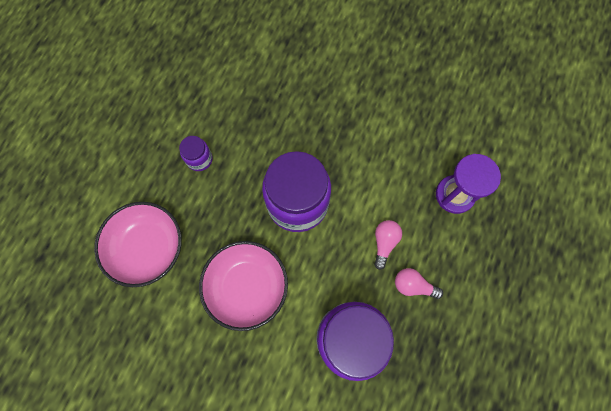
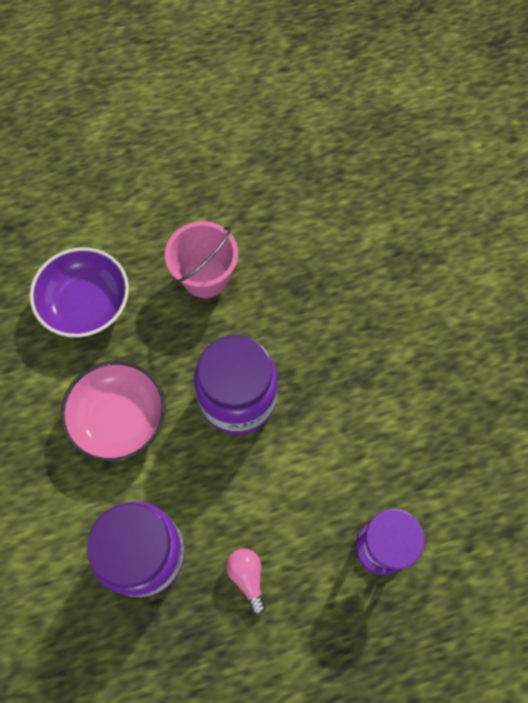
camera: 50 degrees right, 5 degrees down
(147, 248) = (86, 304): pink bowl -> purple bowl
(199, 159) = (205, 277): purple jar -> pink bucket
(384, 243) = (268, 514): pink light bulb -> none

